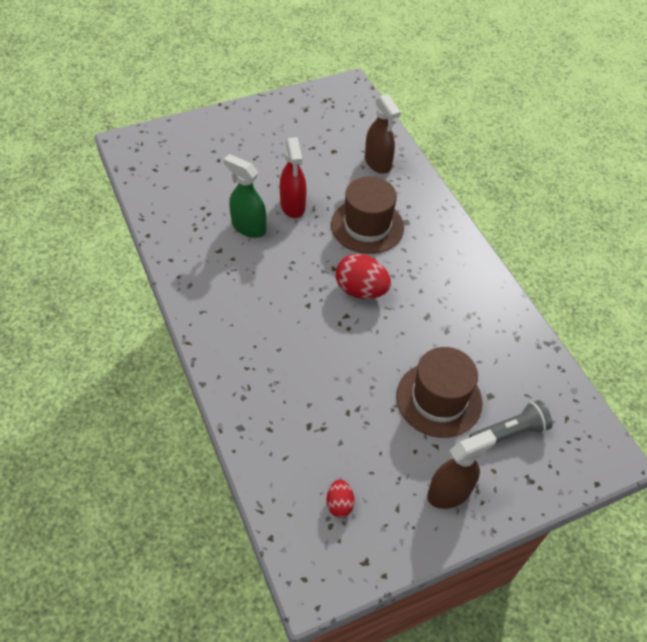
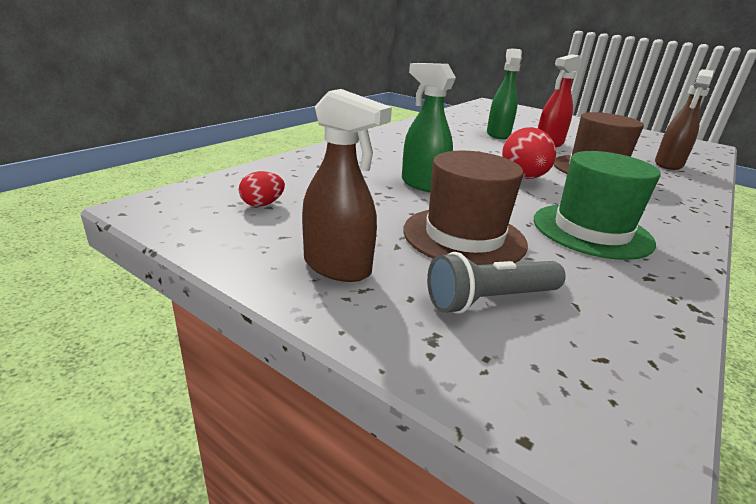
camera: 60 degrees right, 25 degrees down
(345, 372) = (422, 184): none -> green spray bottle
(459, 319) = (591, 231): none -> green hat
(509, 433) = (490, 300): grey flashlight -> grey flashlight turned 120 degrees clockwise

